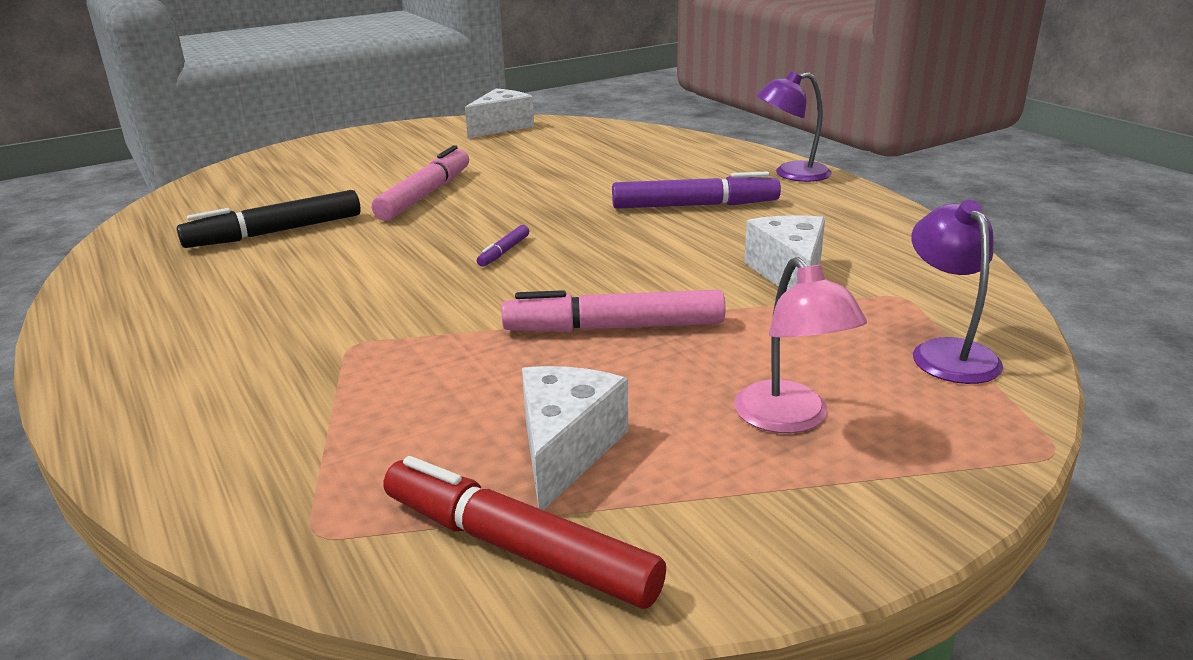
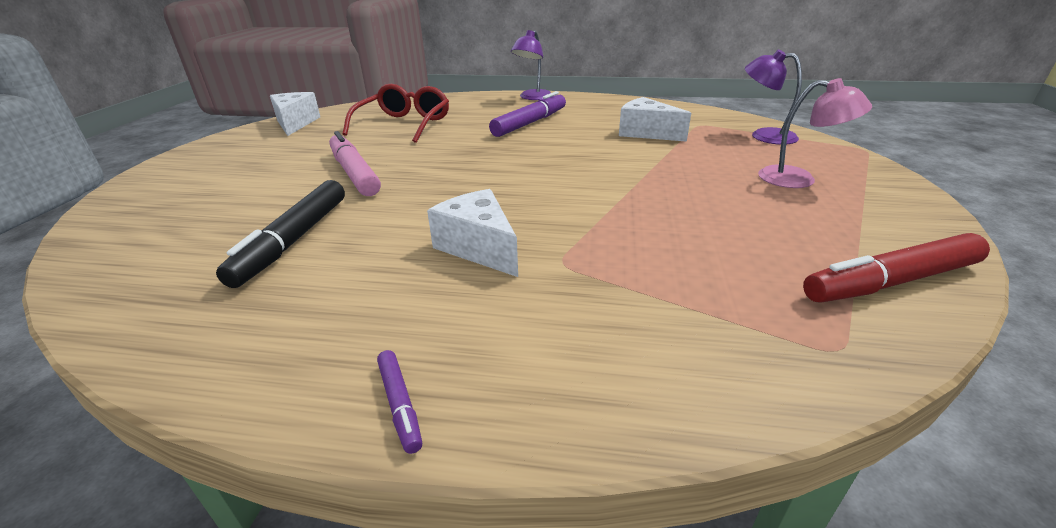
camera: 50 degrees left, 5 degrees up
(504, 252) = (500, 178): purple marker -> purple marker (400, 404)
(566, 449) = (786, 236): white cheese -> white cheese (479, 247)
(576, 160) = (404, 124): none -> red glasses
(614, 328) = (652, 183): pink marker -> none

